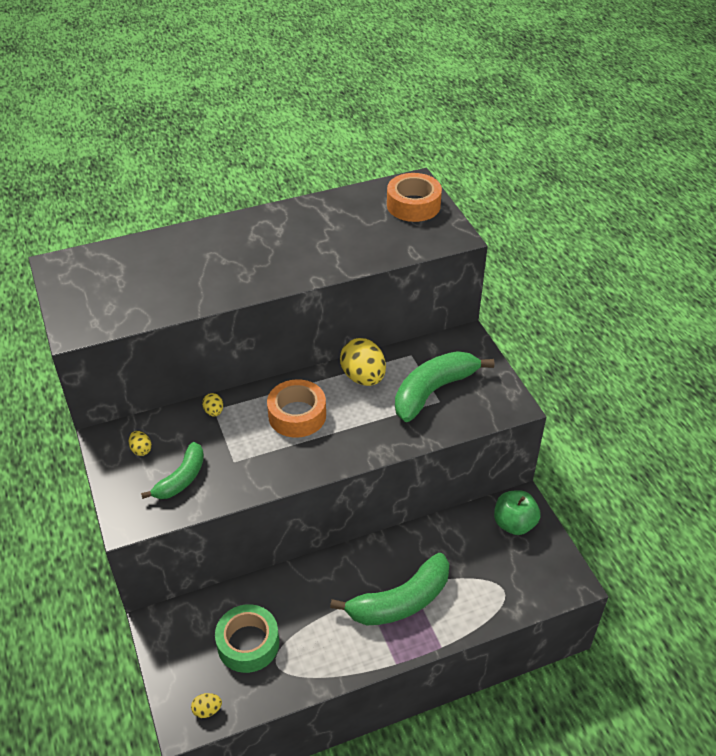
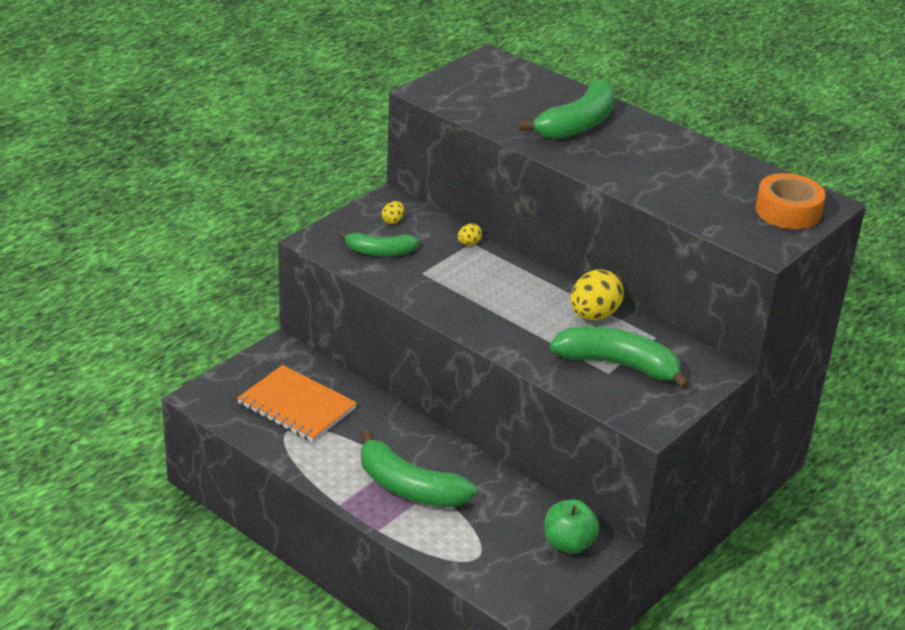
camera: 60 degrees right, 10 degrees down
(207, 710) = (219, 405): yellow egg -> none
(211, 259) = (578, 124): none -> green banana
(248, 643) = (296, 406): green tape -> orange notebook
(297, 415) = (507, 290): orange tape -> none

